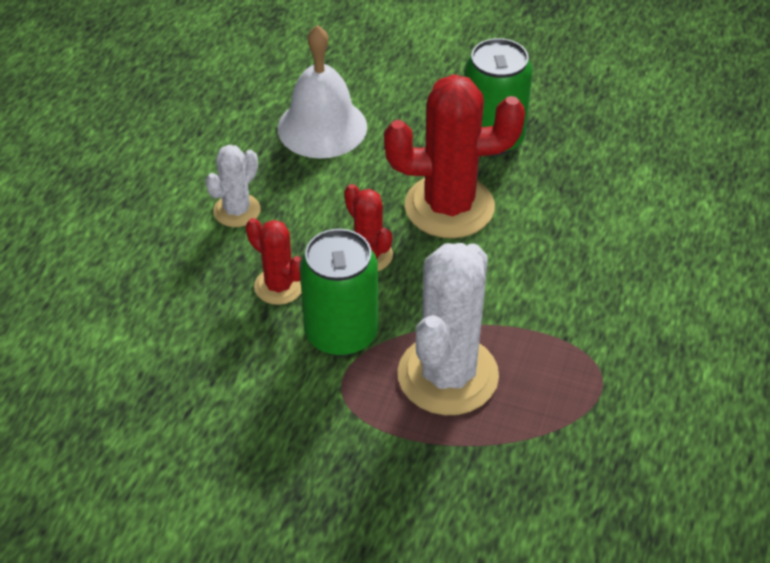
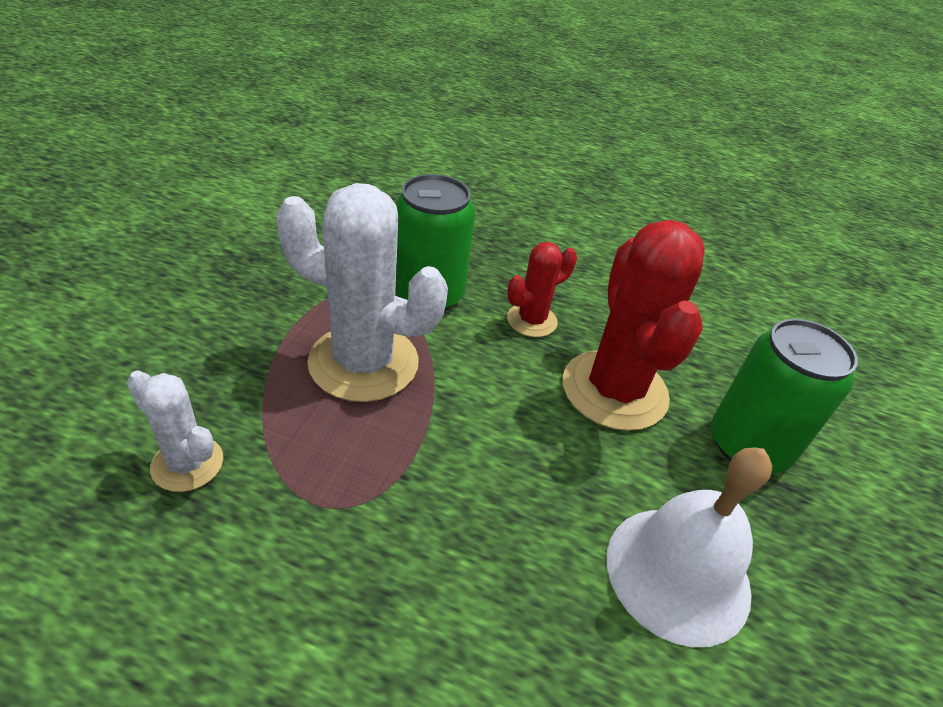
camera: 85 degrees right, 5 degrees down
(237, 211) = (580, 245): white cactus -> white cactus (187, 464)
(279, 286) = (488, 262): red cactus -> none
(322, 127) = (711, 303): white bell -> white bell (678, 573)

